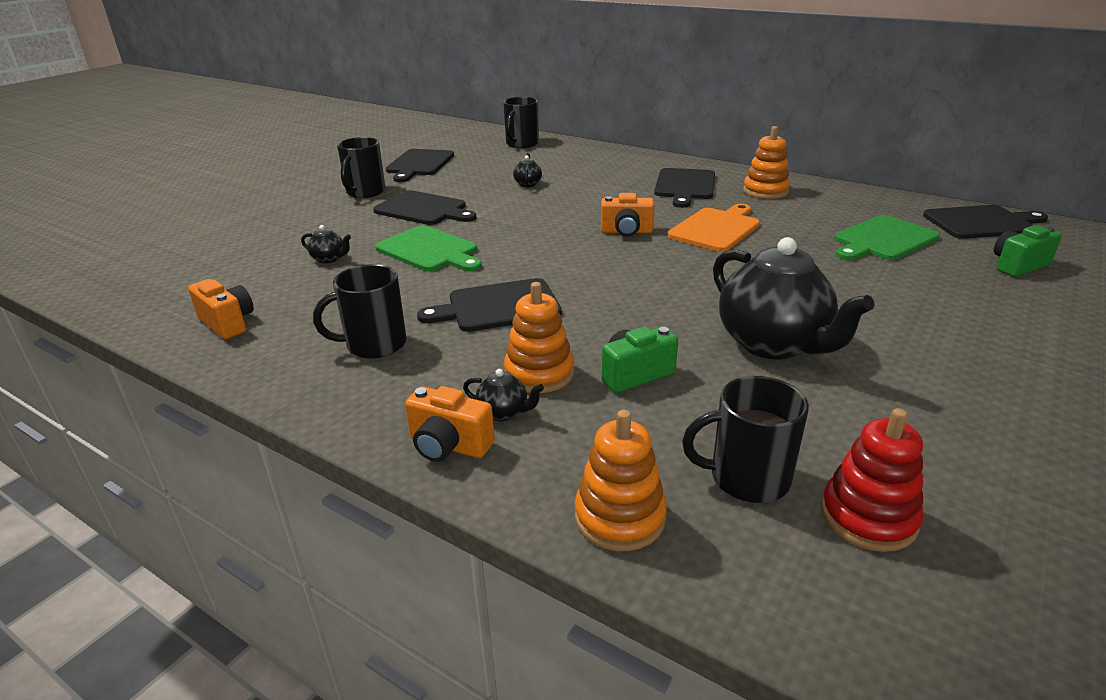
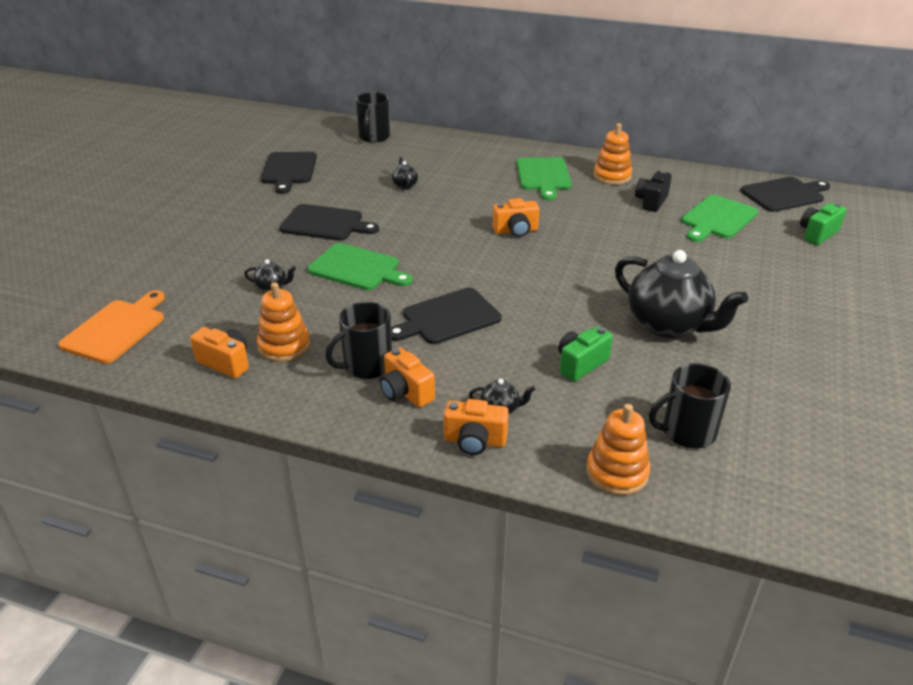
camera: 15 degrees left, 5 degrees up
(365, 192) = (257, 209): black mug -> none
(400, 378) = (406, 392): none -> orange camera
(539, 373) = (510, 373): orange stacking toy -> orange stacking toy (284, 346)
(685, 186) = (543, 176): black cutting board -> green cutting board
(716, 228) = (587, 220): orange cutting board -> orange cutting board (116, 329)
(803, 217) = (651, 201): none -> black camera
(868, 517) = (768, 446): red stacking toy -> none

